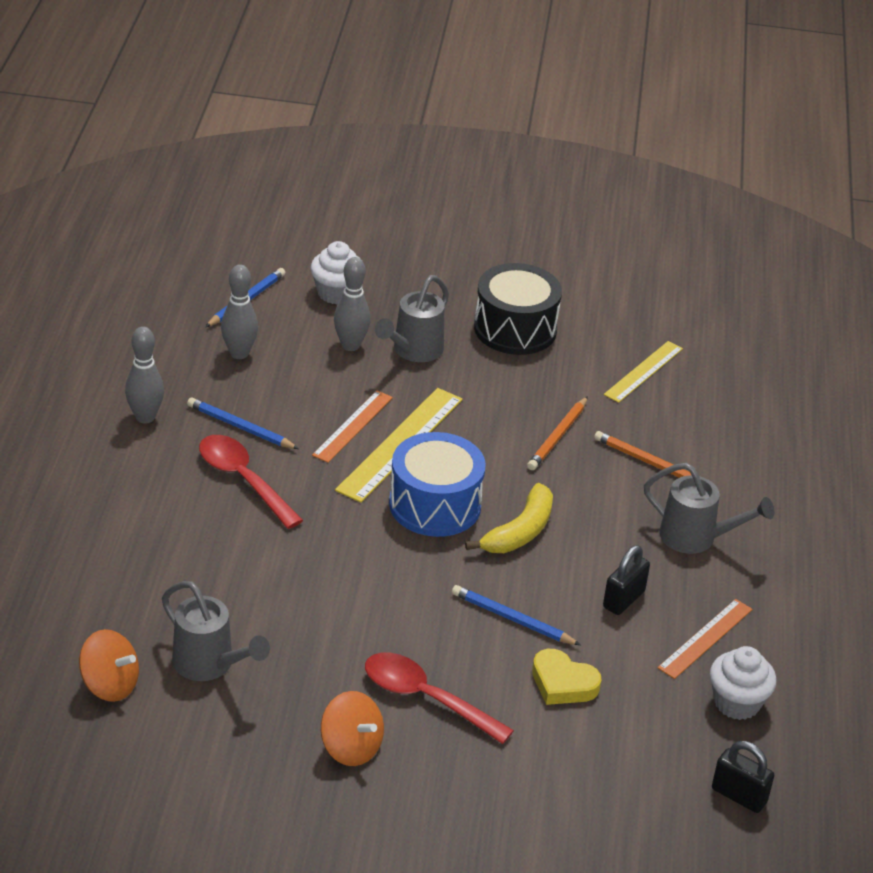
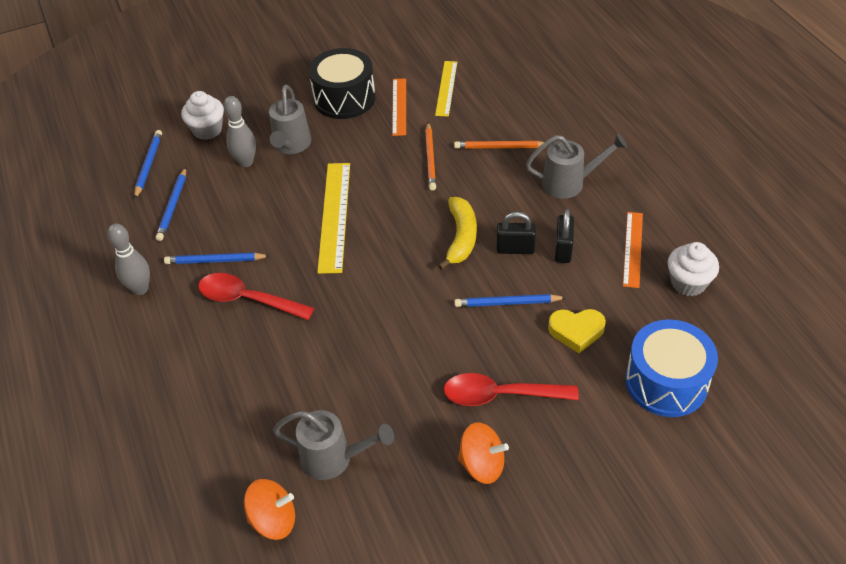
camera: 25 degrees left, 10 degrees up
(239, 353) = (173, 206): grey bowling pin -> blue pencil
(353, 426) = (292, 219): orange ruler -> orange ruler (399, 106)
(435, 505) = (392, 248): blue drum -> blue drum (666, 382)
(739, 795) = (745, 348): black padlock -> black padlock (515, 249)

